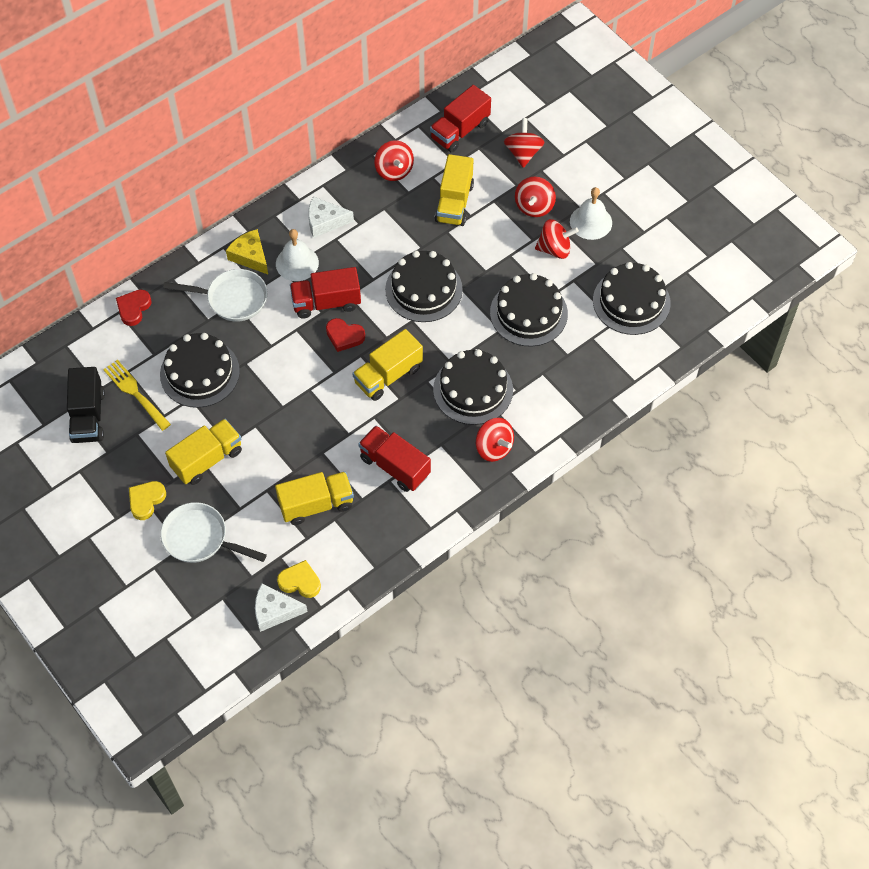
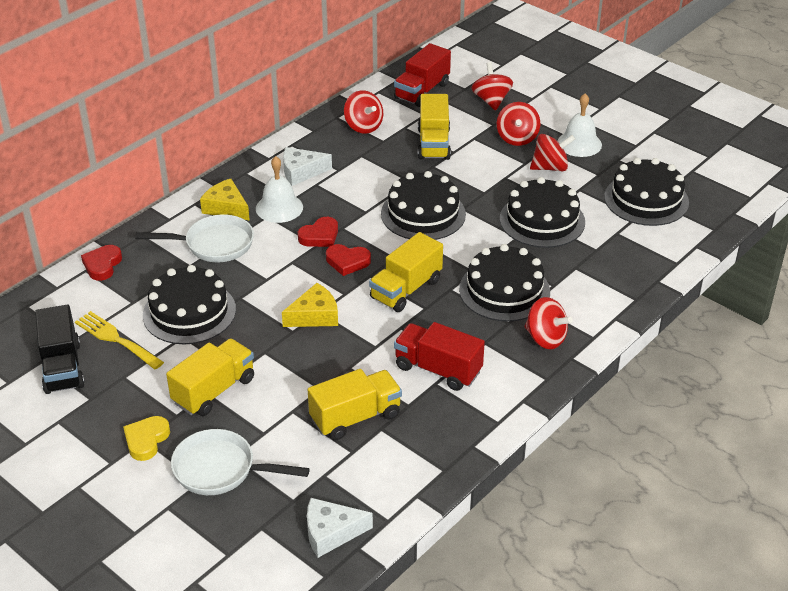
camera: 10 degrees left, 20 degrees down
(300, 581) = (355, 497): yellow heart -> none
(304, 392) = (315, 315): none -> yellow cheese
(326, 302) = (320, 236): red truck -> red heart

